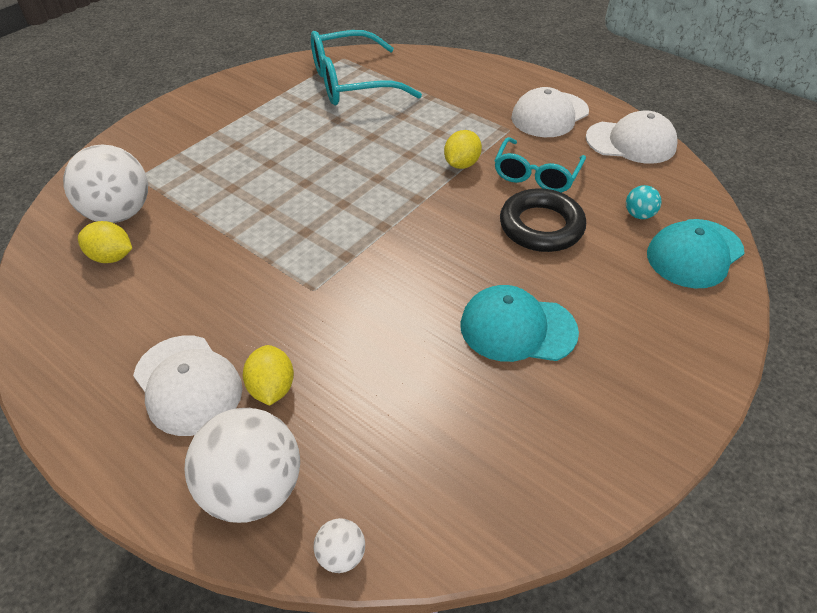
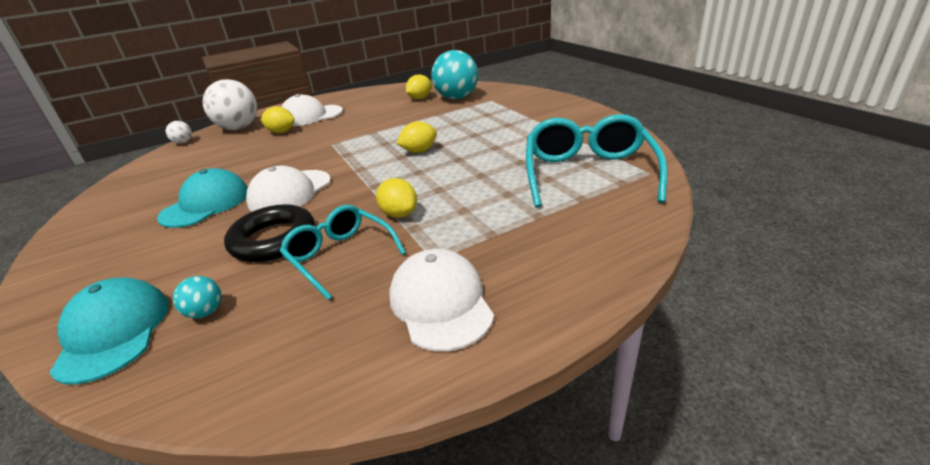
camera: 115 degrees right, 15 degrees down
(119, 213) = (457, 98): white ball -> turquoise ball
(324, 193) = (419, 151): none -> yellow lemon
(631, 142) = (317, 368): white cap -> white cap (290, 192)

